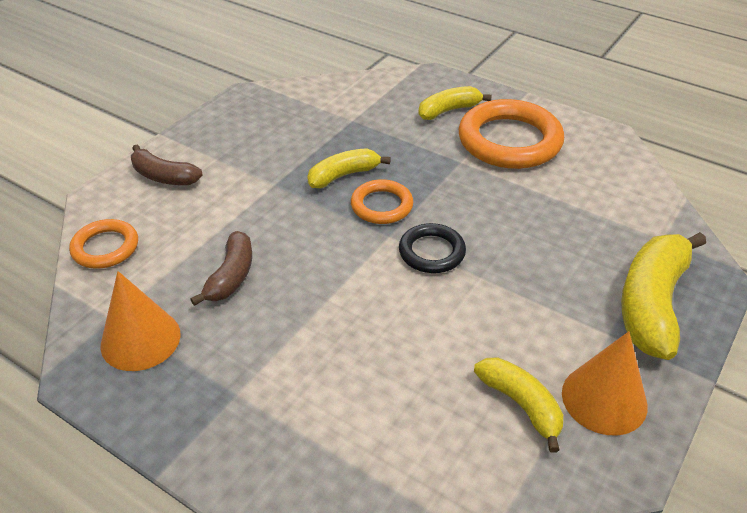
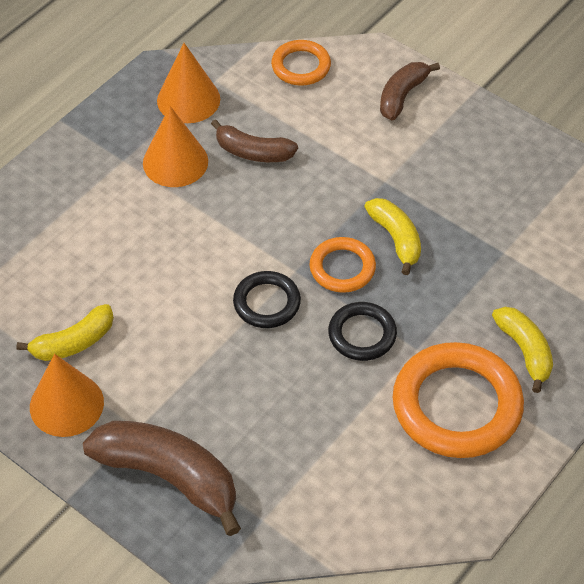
camera: 95 degrees right, 10 degrees up
(242, 341) = (175, 162): none -> orange cone
(454, 191) = (362, 334): none -> black ring
(652, 303) = (169, 477): yellow banana -> brown banana

